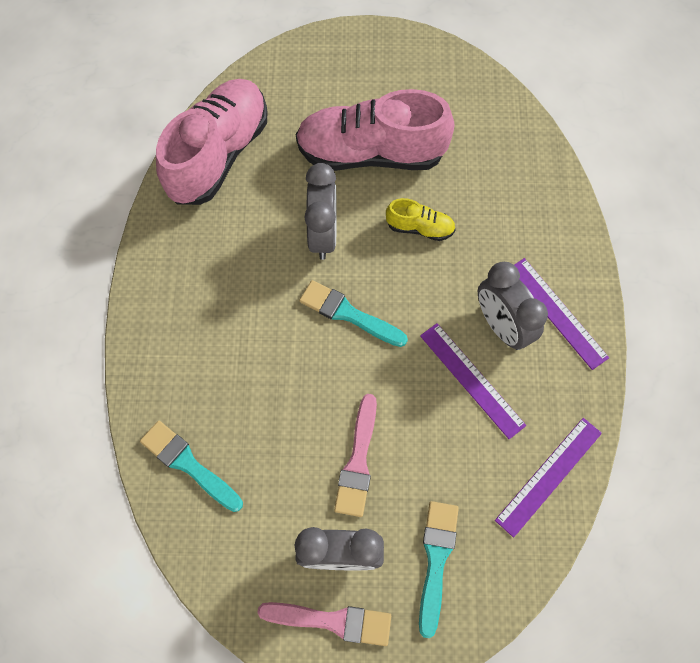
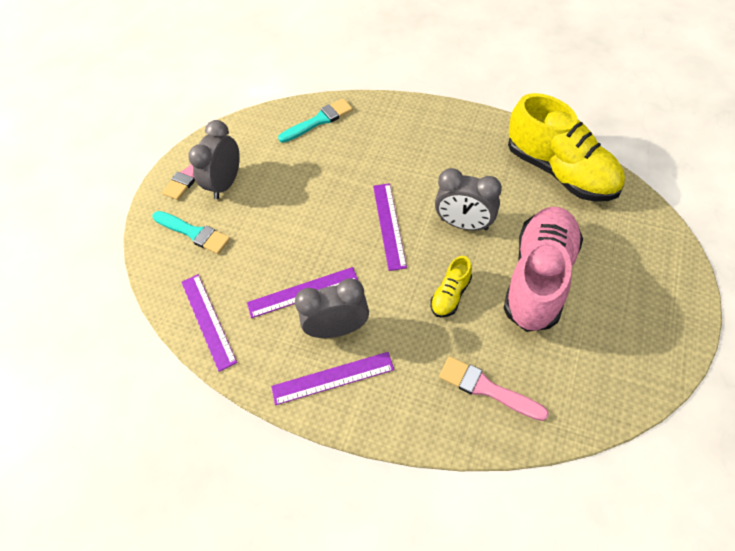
camera: 115 degrees right, 10 degrees down
(219, 155) = (560, 171): pink shoe -> yellow shoe
(348, 314) = (389, 225): turquoise brush -> purple ruler
(358, 461) = (278, 206): pink brush -> pink brush (486, 388)

